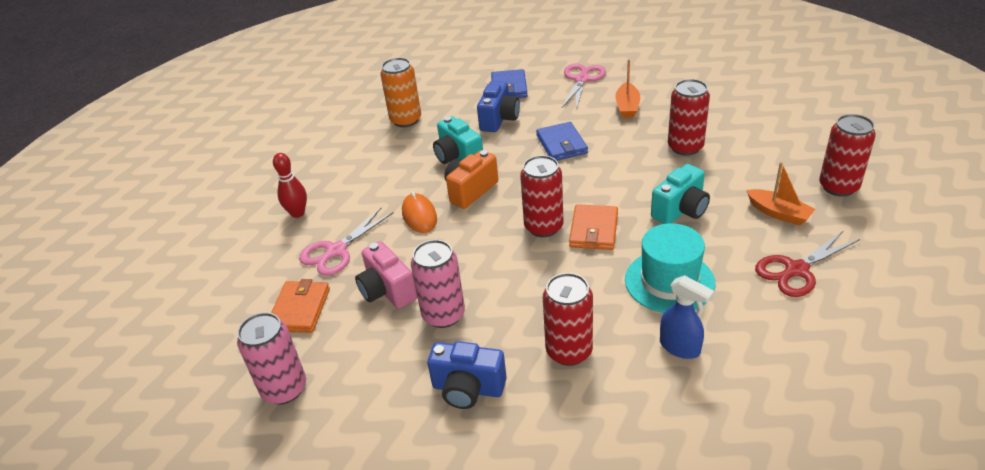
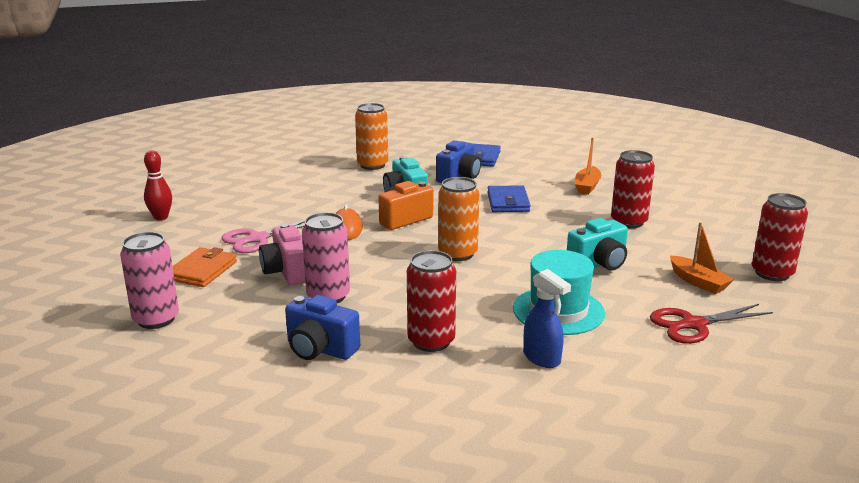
camera: 10 degrees right, 15 degrees down
(298, 213) = (239, 209): red bowling pin -> red bowling pin (161, 217)
(543, 227) = (458, 254): red can -> orange can
(582, 79) = (554, 162): pink scissors -> none
(593, 230) = (504, 263): orange wallet -> none

